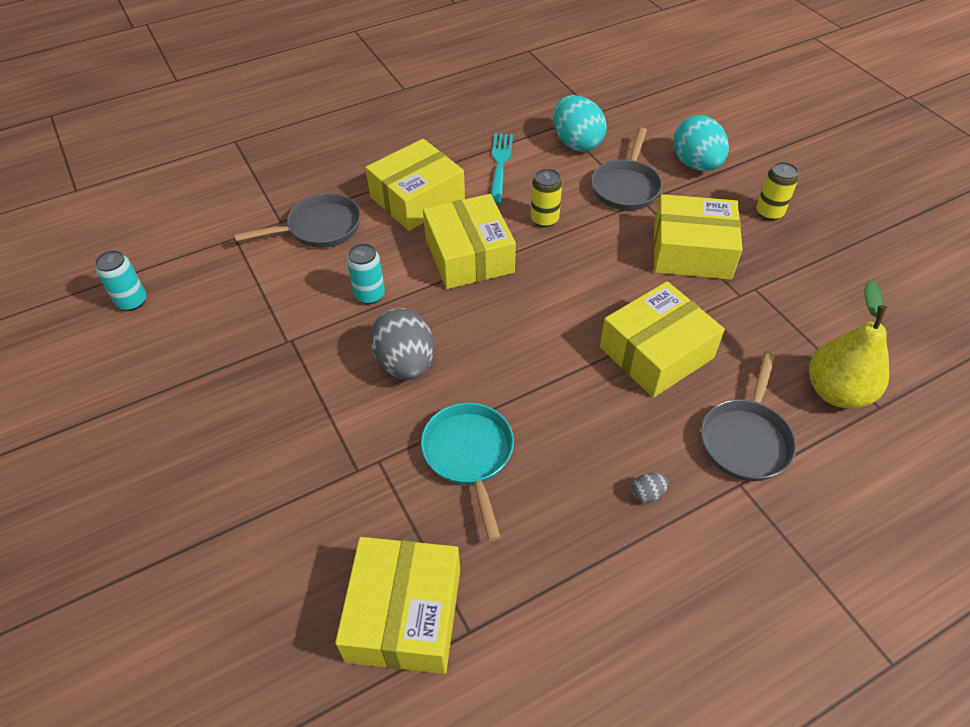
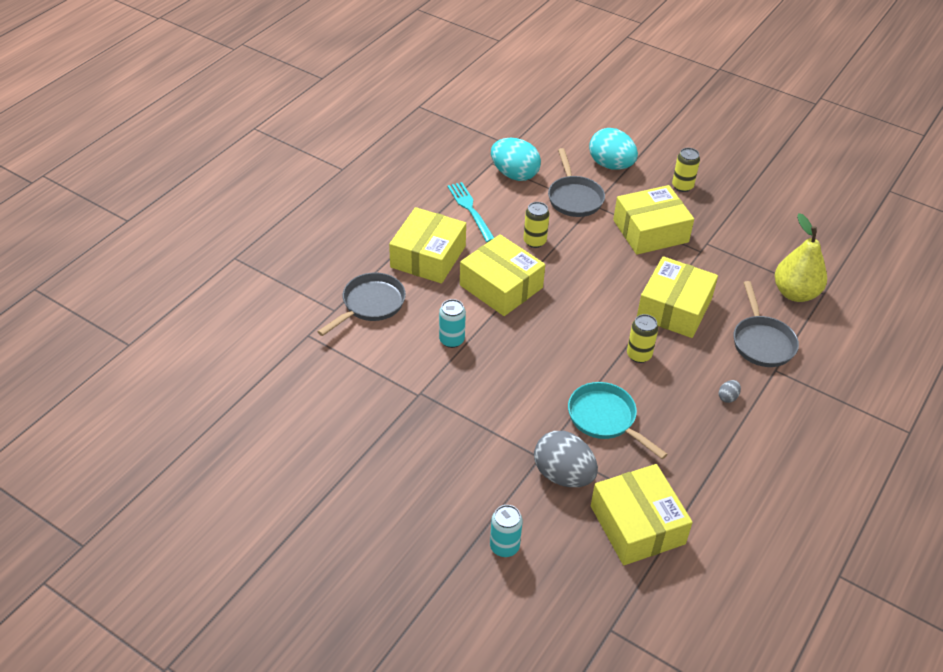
camera: 30 degrees left, 5 degrees down
(132, 301) = (269, 412): turquoise can -> turquoise can (504, 547)
(405, 363) = (516, 377): grey egg -> grey egg (563, 475)
(569, 393) = (639, 355): none -> yellow can

